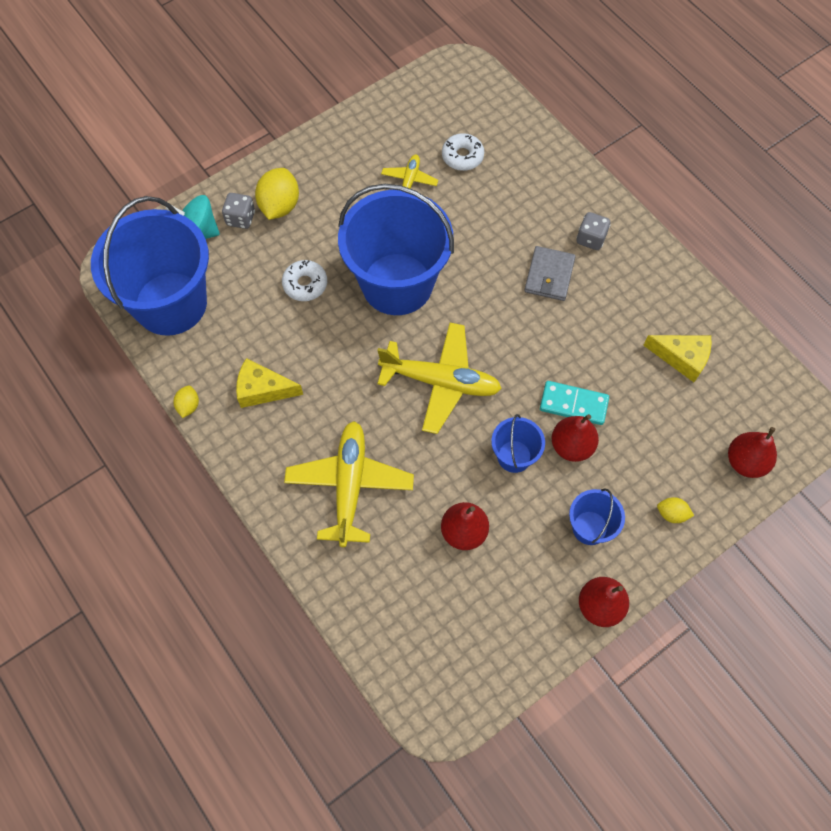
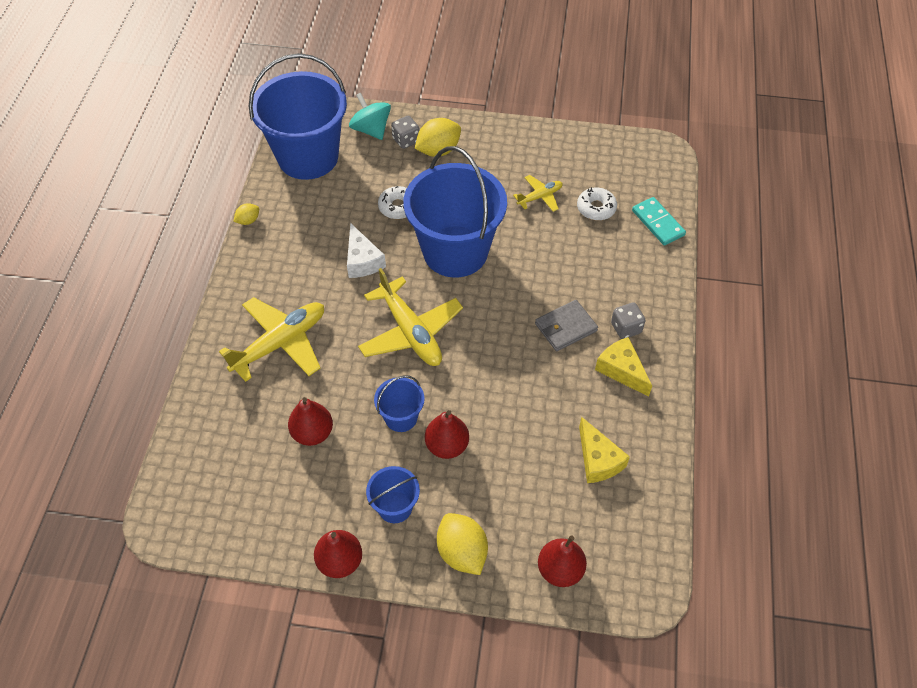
camera: 45 degrees right, 10 degrees down
(263, 389) = (299, 246): yellow cheese -> yellow cheese (621, 370)
(331, 356) = (362, 260): none -> white cheese
(573, 404) = (481, 421): turquoise domino -> turquoise domino (658, 223)
(671, 514) = (462, 552): yellow lemon -> yellow lemon, size x1.91

